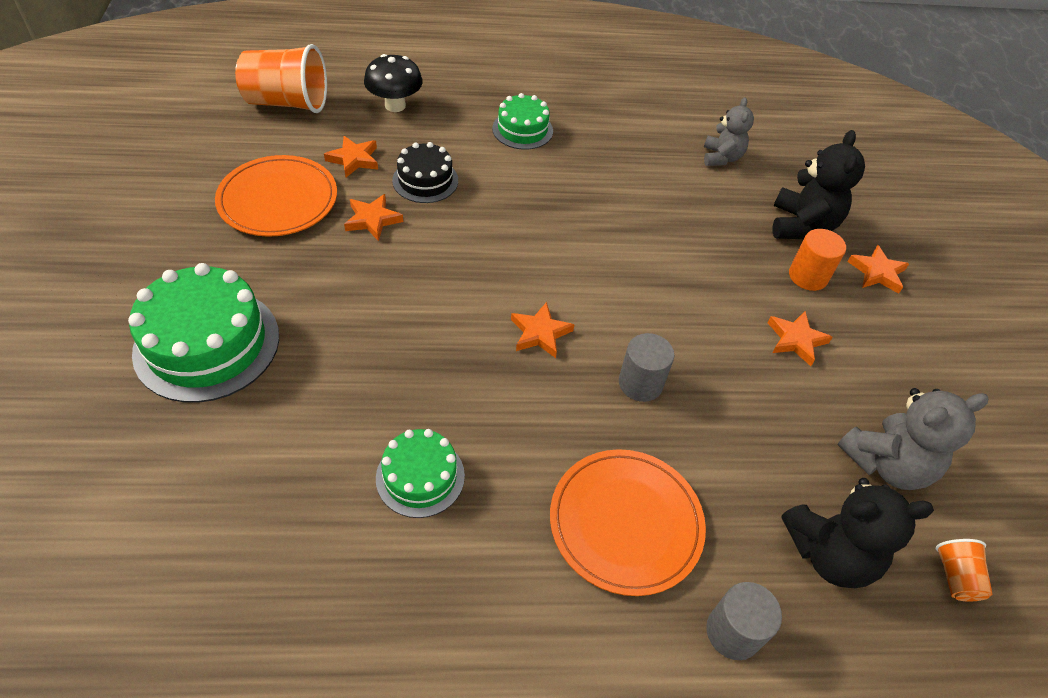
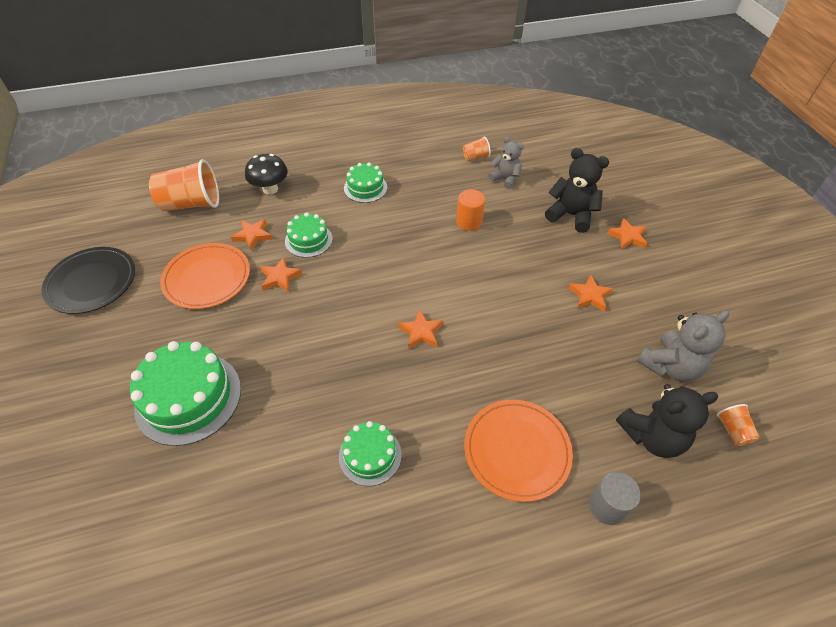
camera: 10 degrees left, 0 degrees up
(132, 173) = (91, 282): none -> black plate
(425, 180) = (308, 240): black cake -> green cake
(640, 383) = (498, 351): grey cylinder -> none
(688, 120) = (475, 157): none -> orange cup
(721, 157) = (505, 179): grey teddy bear -> grey teddy bear turned 45 degrees counterclockwise
(802, 225) = (571, 215): black teddy bear -> black teddy bear turned 60 degrees counterclockwise
(808, 276) = (585, 249): orange cylinder -> orange cylinder (469, 222)

